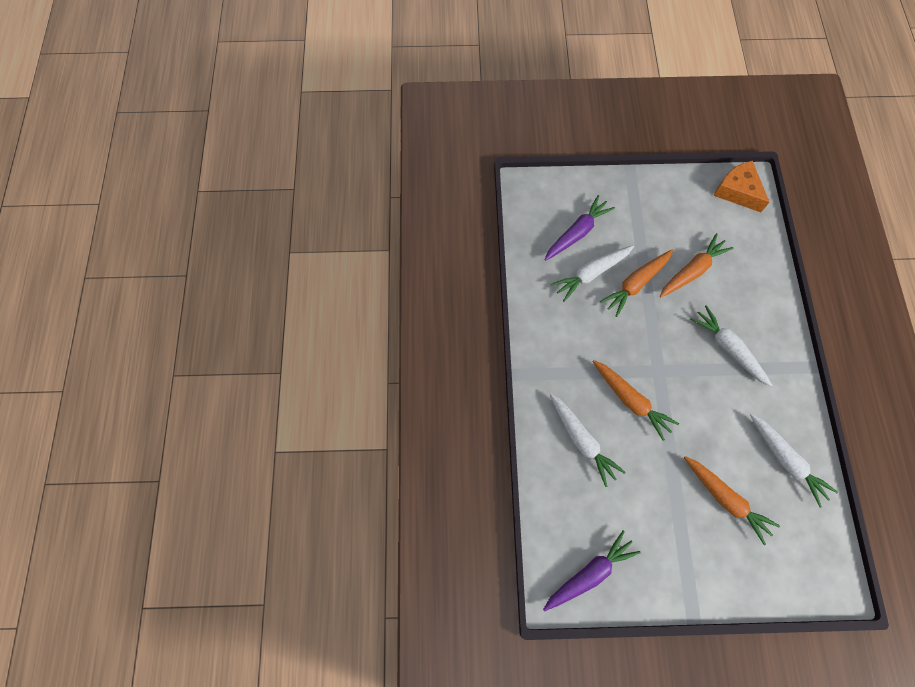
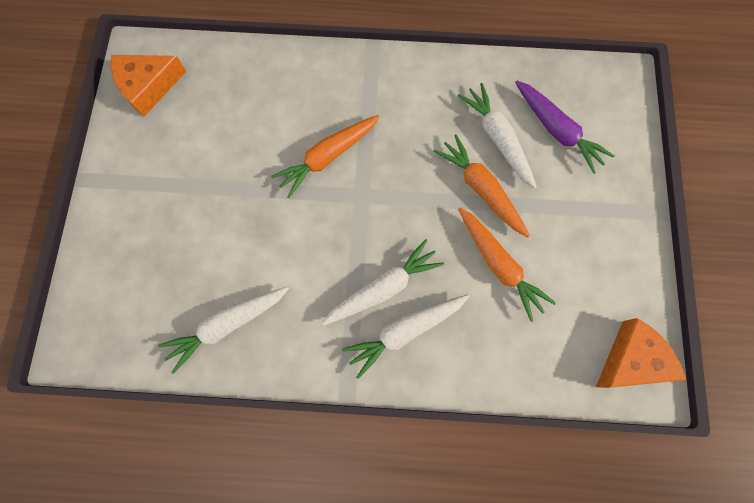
camera: 95 degrees right, 5 degrees up
(581, 440) = (288, 99): white carrot -> white carrot (405, 331)
(589, 573) = (148, 87): purple carrot -> orange cheese
(725, 499) = (195, 240): orange carrot -> none

